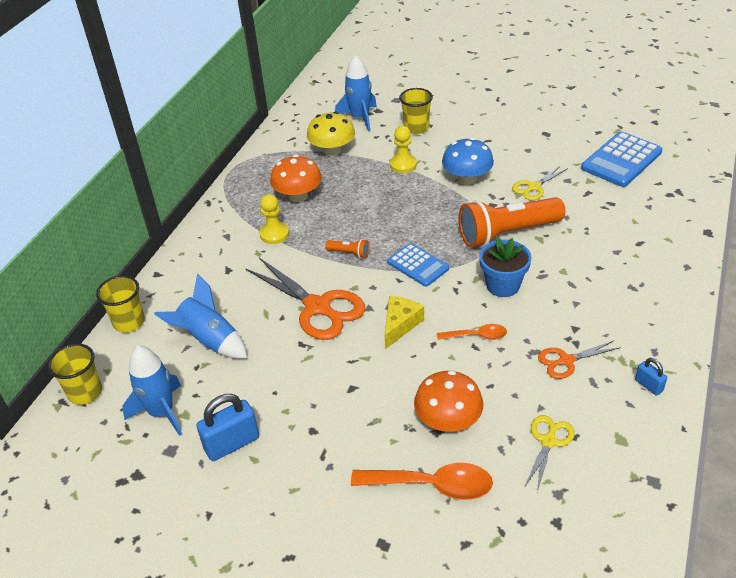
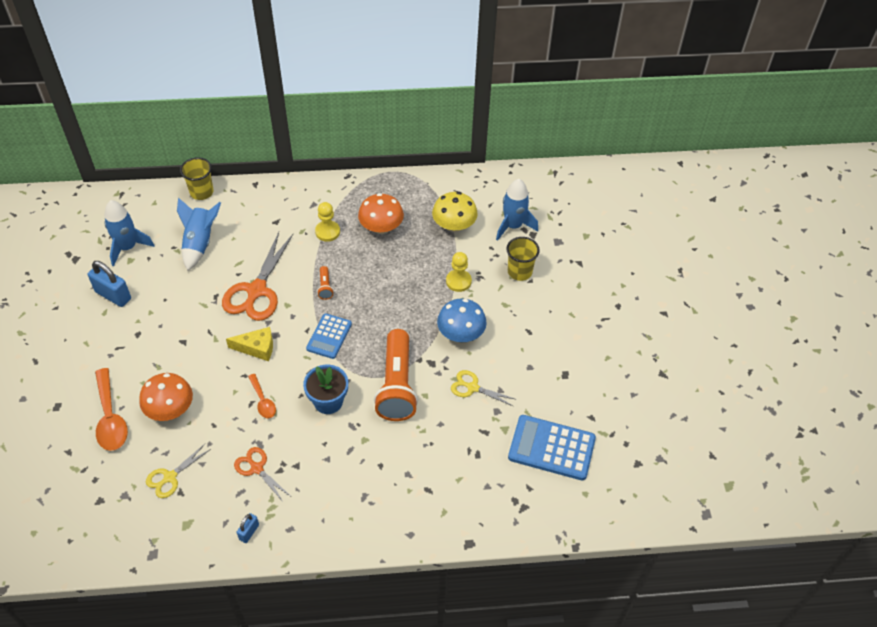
camera: 60 degrees right, 10 degrees up
(85, 392) = (132, 201): yellow cup -> none
(507, 233) = (396, 385): orange flashlight -> orange flashlight turned 135 degrees counterclockwise
(548, 441) = (170, 477): yellow scissors -> yellow scissors turned 135 degrees clockwise

